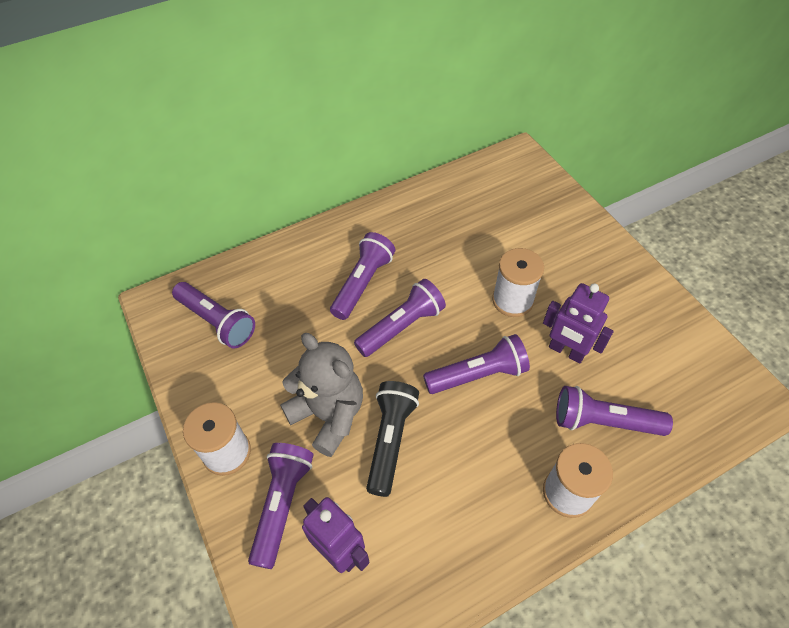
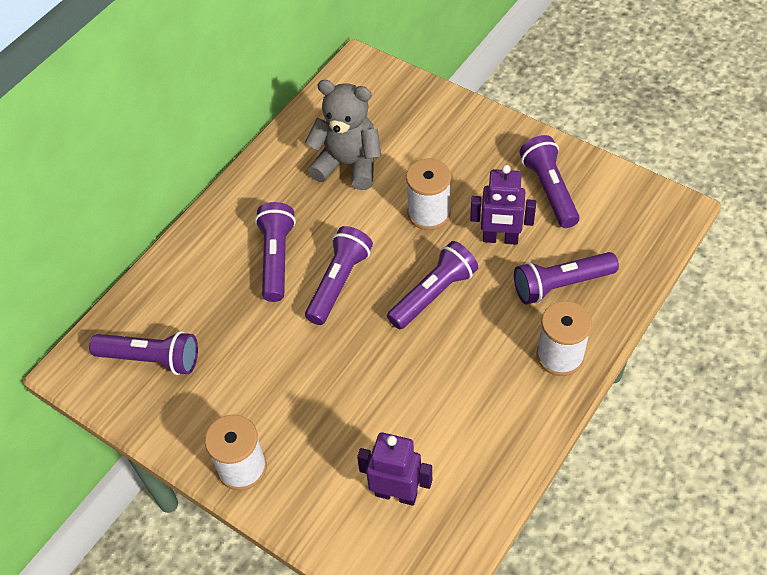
camera: 25 degrees left, 0 degrees up
(282, 505) = (322, 484): purple flashlight -> purple flashlight (549, 190)
(328, 415) = (317, 391): grey teddy bear -> grey teddy bear (348, 164)
(390, 440) = (387, 386): black flashlight -> none

